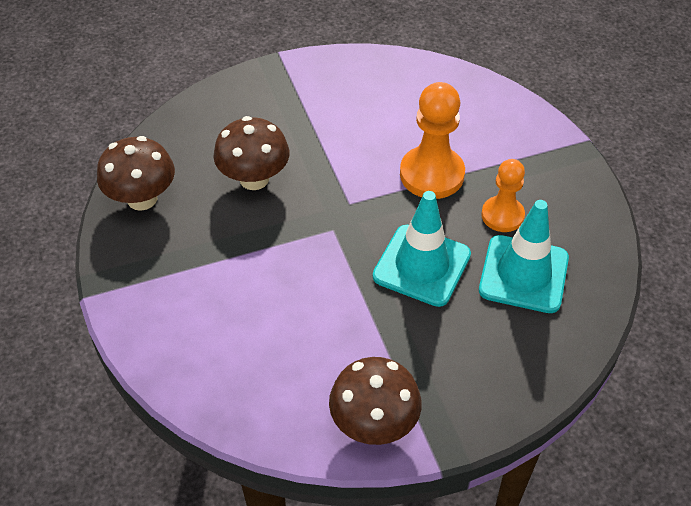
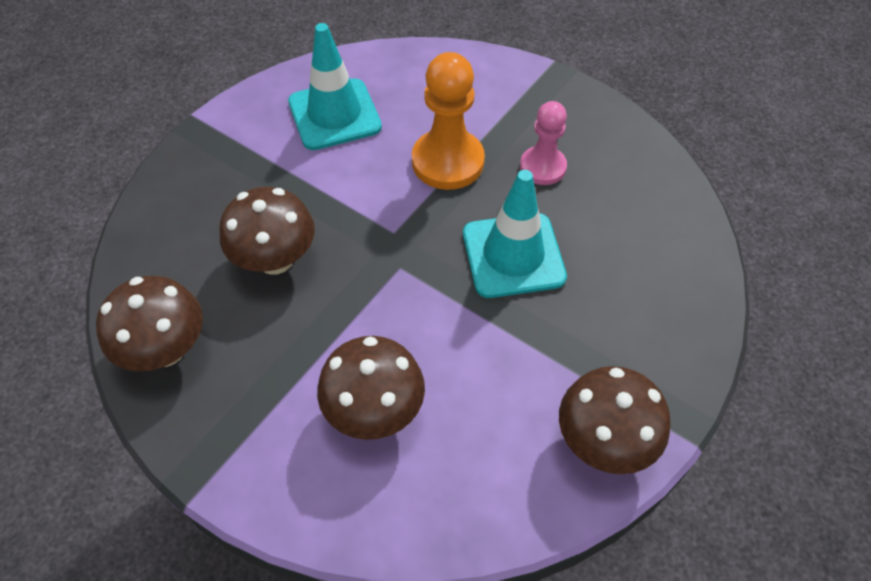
camera: 35 degrees left, 5 degrees up
(237, 311) = (374, 410): none -> brown mushroom
(502, 215) = (542, 167): orange pawn -> pink pawn
(523, 274) = (606, 212): turquoise traffic cone -> turquoise traffic cone (334, 114)

